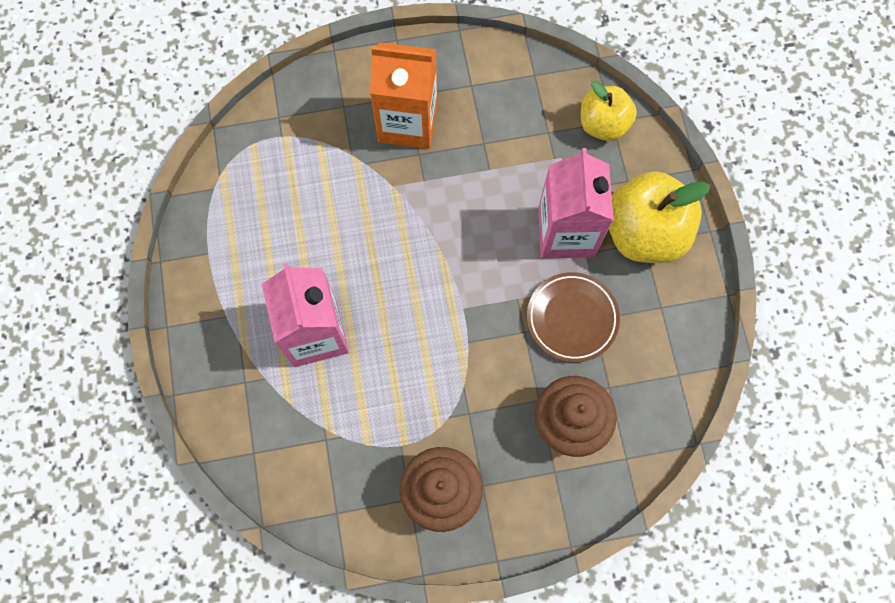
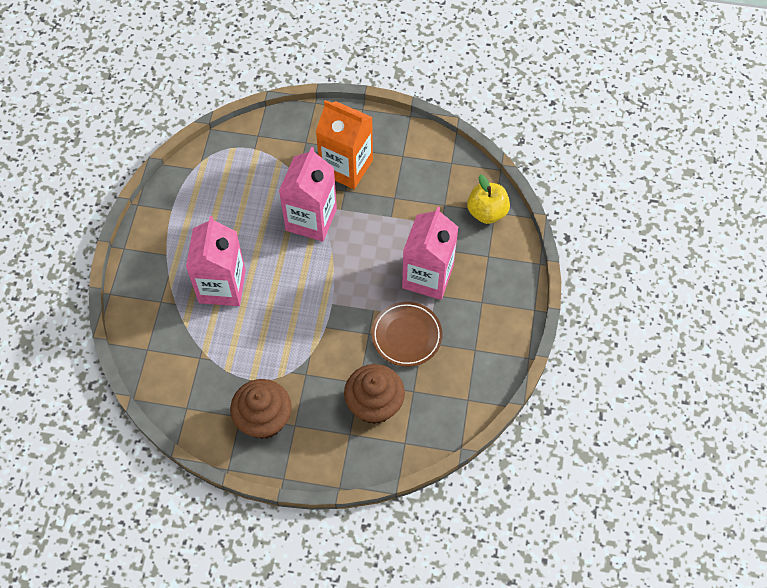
camera: 20 degrees right, 10 degrees down
(392, 206) = (311, 219): none -> pink carton
(644, 233) = (484, 295): yellow apple -> none

